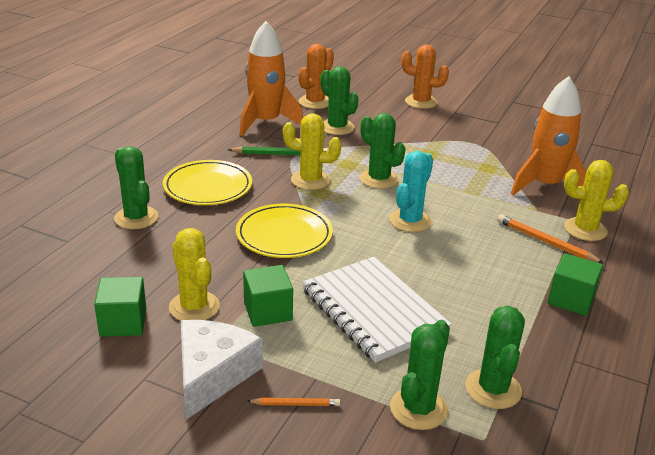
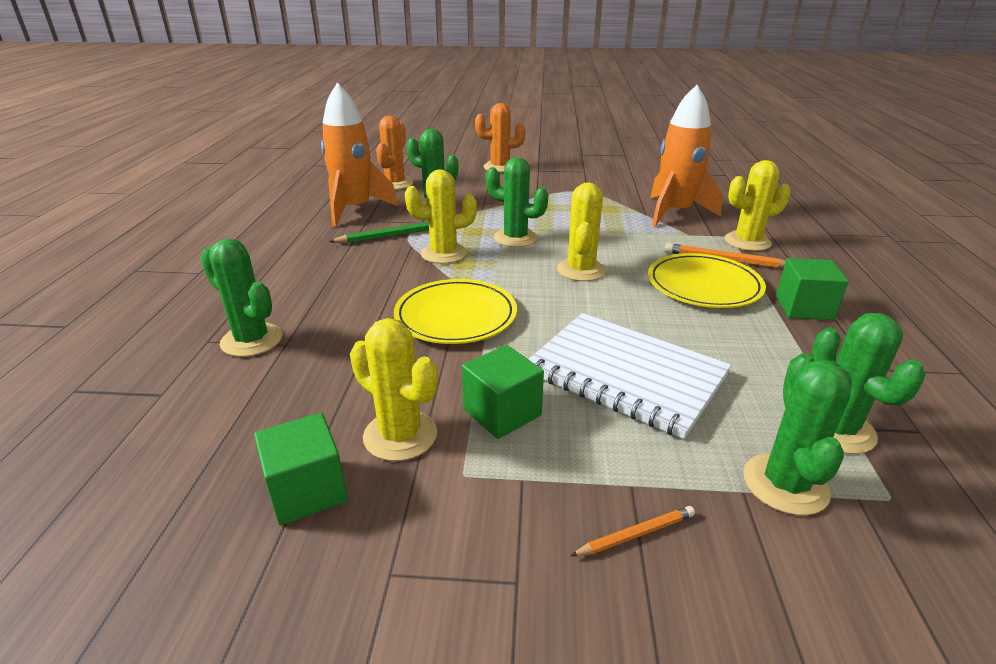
camera: 20 degrees left, 0 degrees up
(208, 187) = (327, 284): yellow plate -> yellow plate (704, 285)
(212, 374) = (490, 529): white cheese -> none
(410, 221) = (581, 270): turquoise cactus -> yellow cactus

